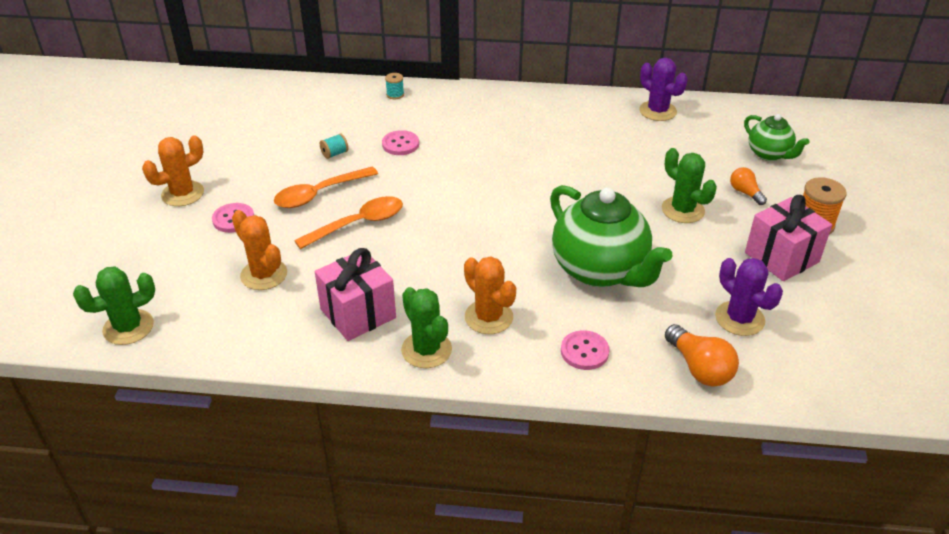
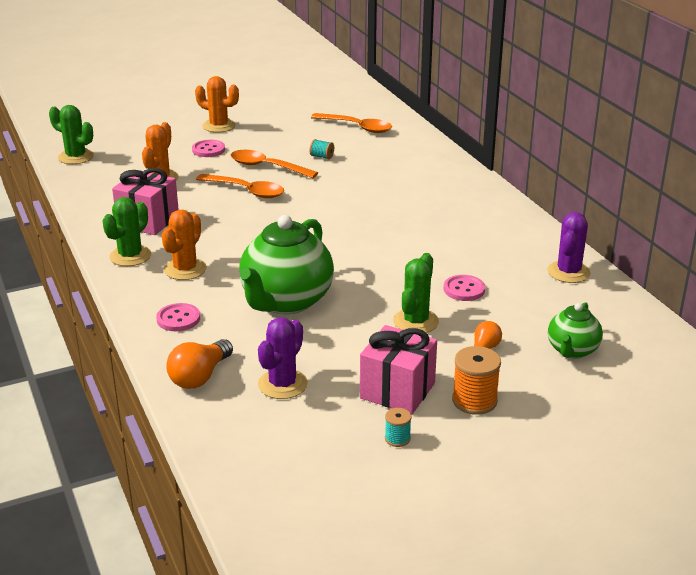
camera: 60 degrees right, 10 degrees down
(295, 112) = (357, 127): none -> orange spoon
(395, 95) = (430, 153): turquoise spool -> turquoise spool (397, 438)
(400, 144) = (364, 175): pink button -> pink button (464, 289)

